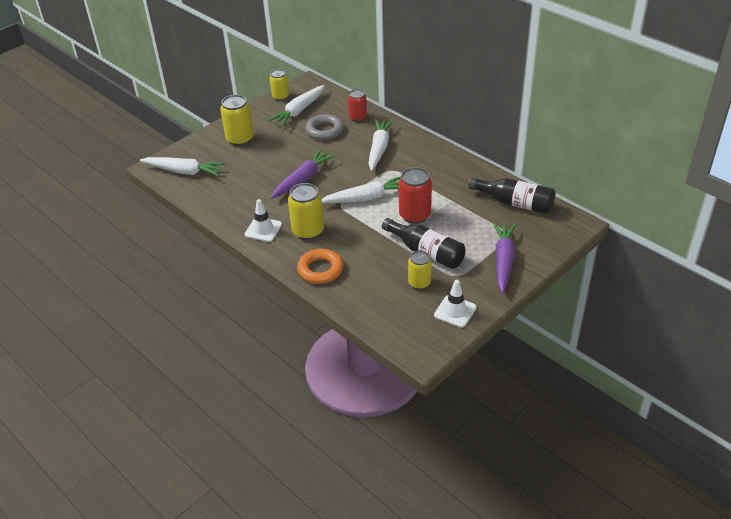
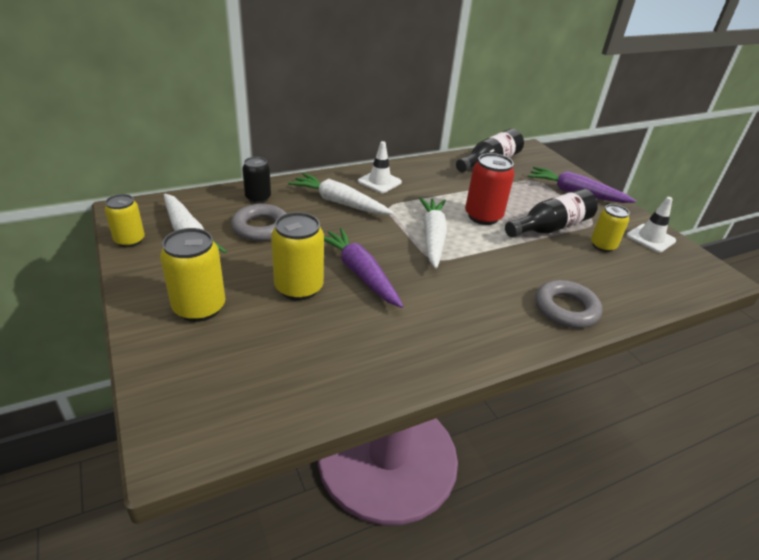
camera: 75 degrees left, 5 degrees down
(184, 171) = (231, 402): white carrot -> none
(263, 229) = (458, 340): white traffic cone -> white traffic cone (379, 182)
(308, 231) = (480, 299): yellow can -> yellow can (299, 288)
(320, 270) = (566, 309): orange ring -> grey ring
(358, 117) = (258, 198): red can -> black can

